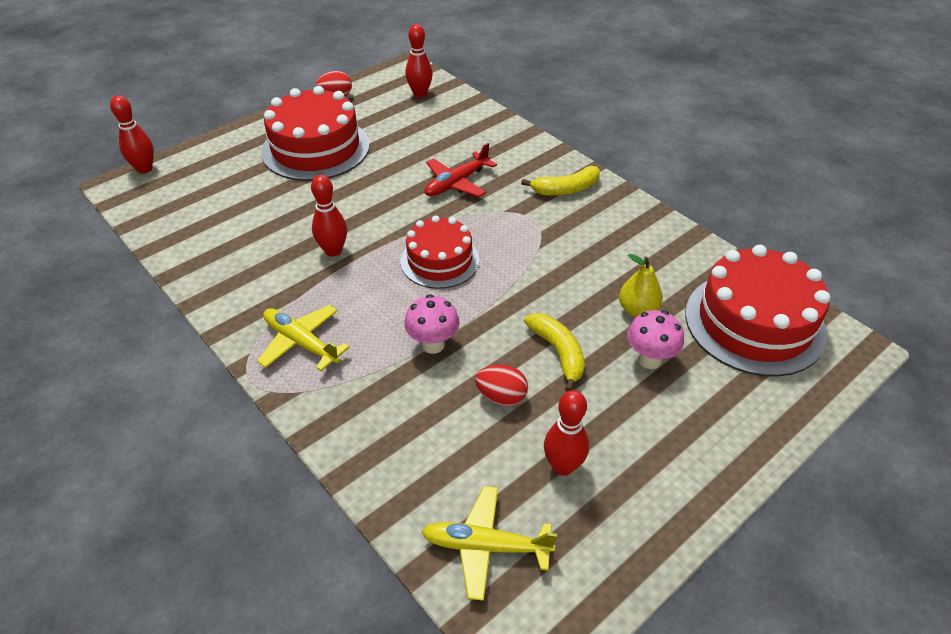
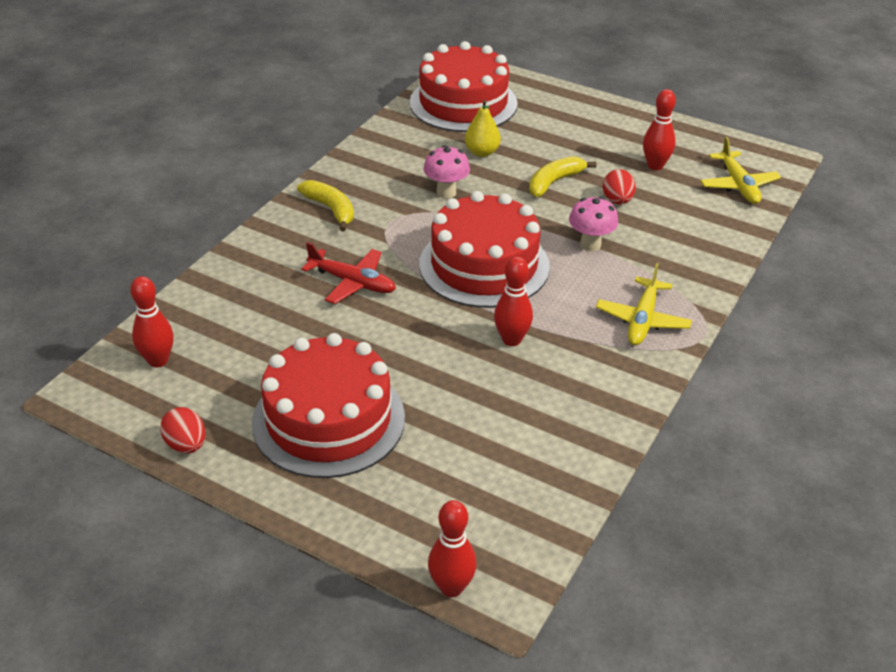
camera: 110 degrees left, 5 degrees down
(440, 260) = (484, 265): red cake -> red cake, size x1.60
(649, 360) = (532, 142): pink mushroom -> pink mushroom (446, 192)

